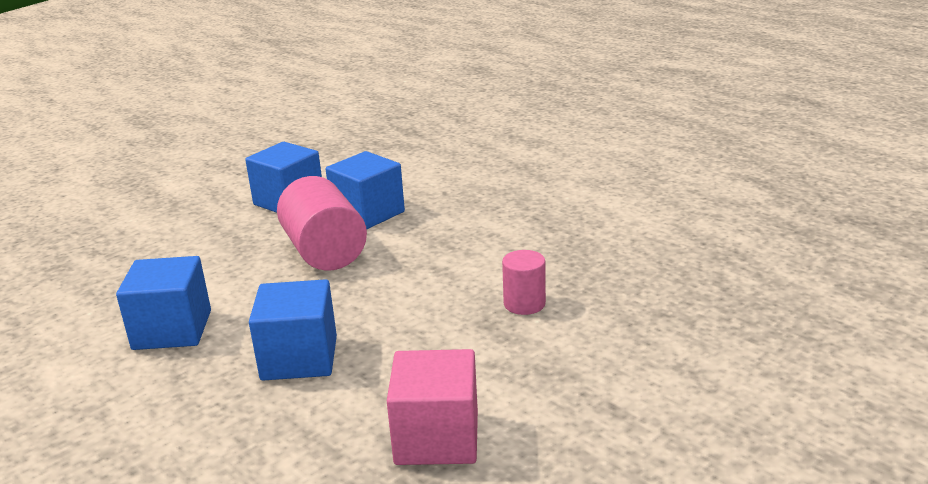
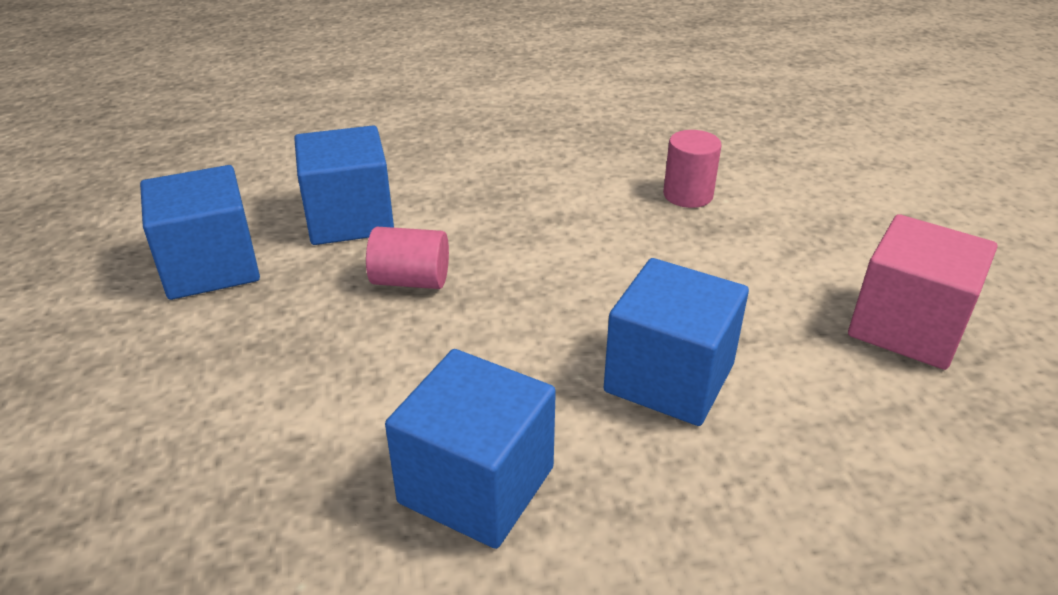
camera: 60 degrees left, 10 degrees up
(325, 252) = (410, 280): pink cylinder -> pink cylinder, size x0.55

